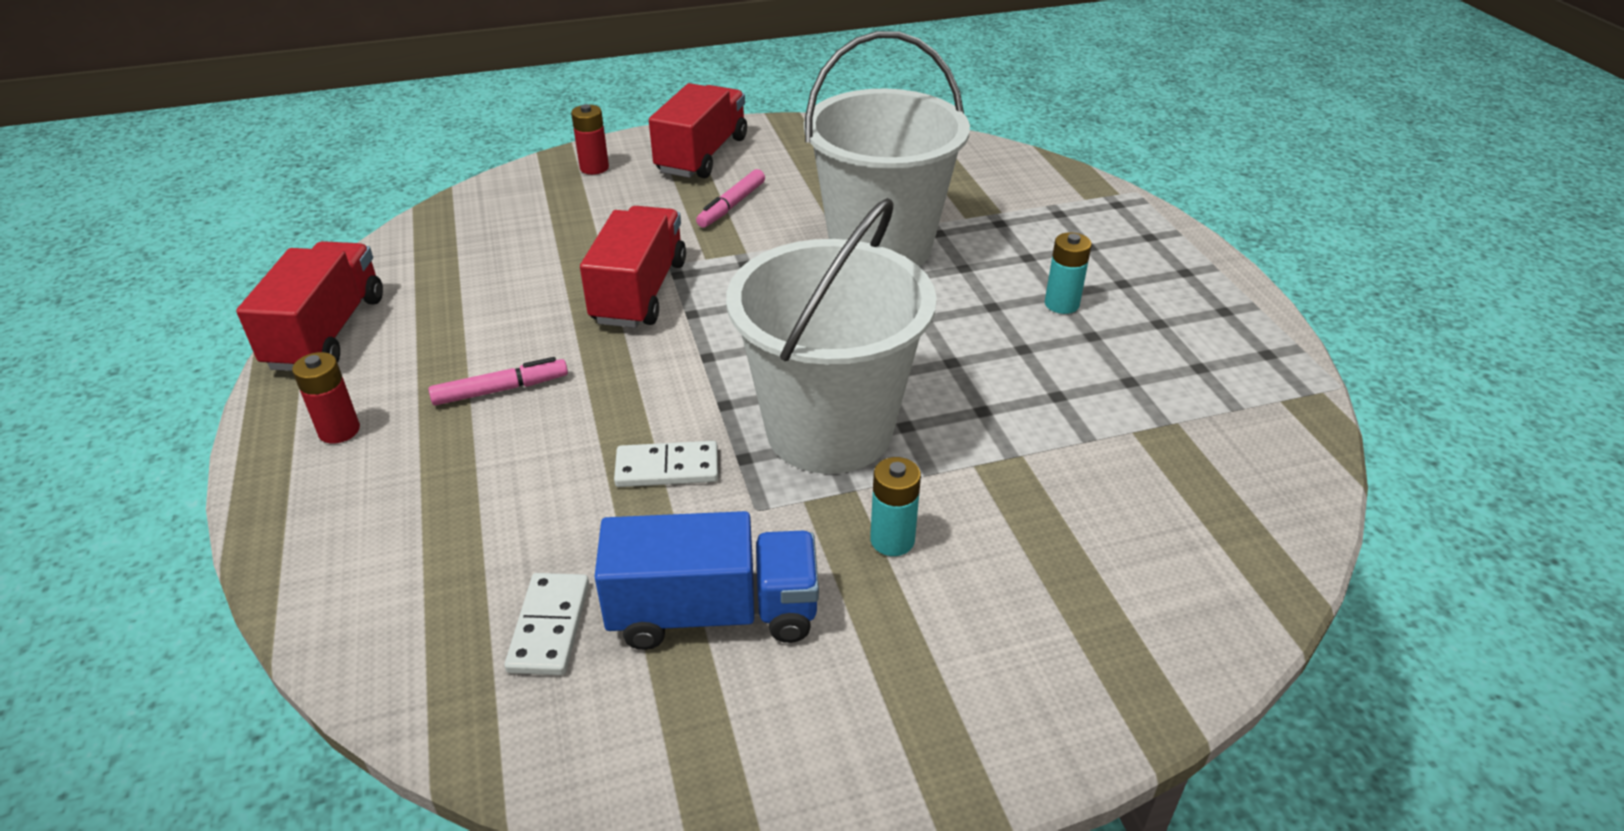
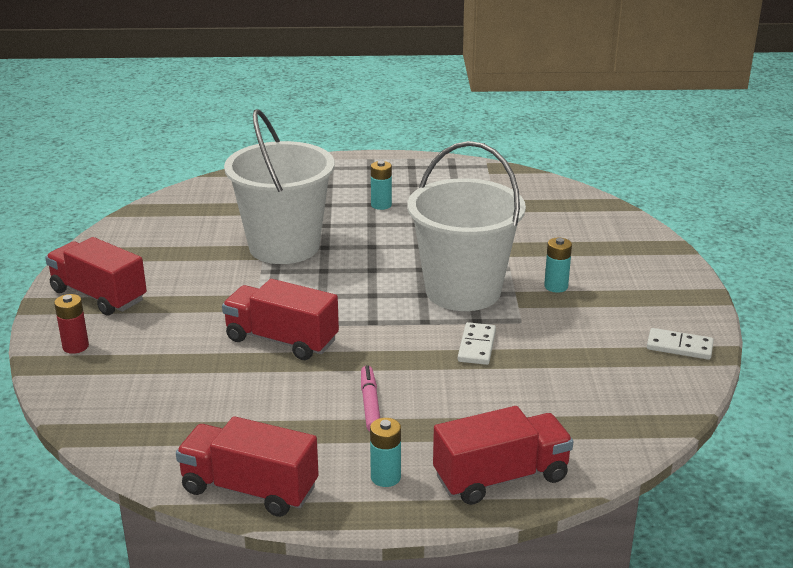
camera: 75 degrees left, 10 degrees down
(328, 539) = (501, 477): none -> red truck
(339, 430) = (385, 477): red battery -> turquoise battery
(550, 627) = (594, 394): white domino -> white domino (679, 346)
(713, 613) = (594, 343): blue truck -> none
(731, 205) = (189, 292): pink marker -> none

